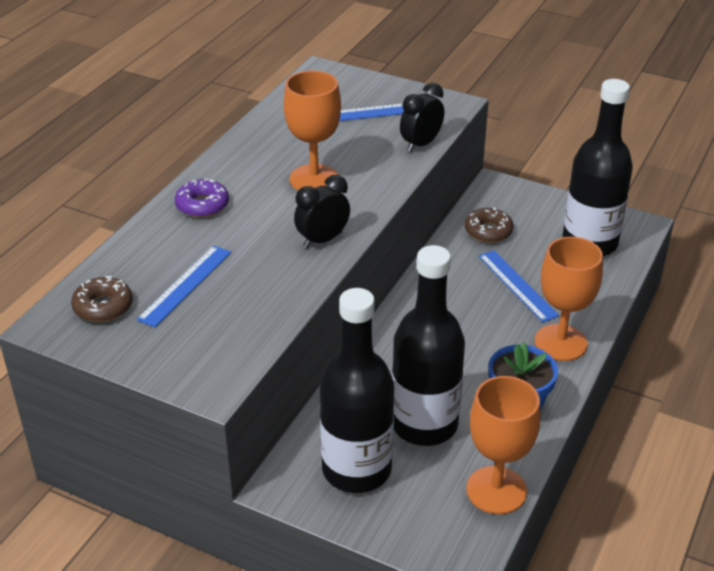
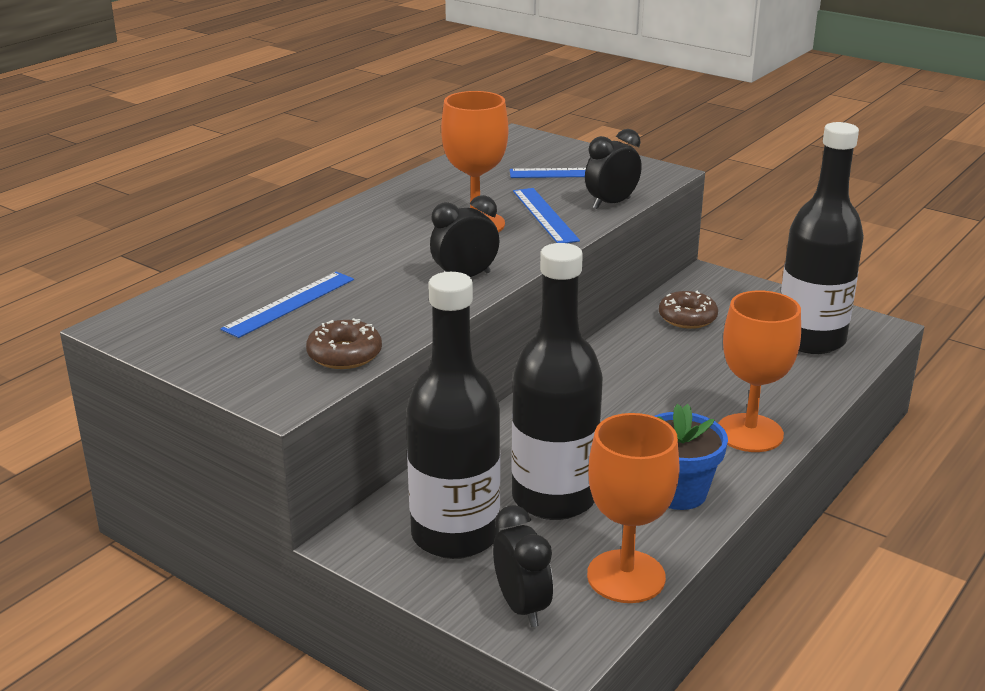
camera: 10 degrees right, 10 degrees down
(103, 307) = (188, 315): brown donut -> brown donut (344, 354)
(202, 205) = (338, 237): purple donut -> none
(425, 528) = (522, 607): none -> black clock
(517, 285) = (709, 372): blue ruler -> blue ruler (544, 215)

